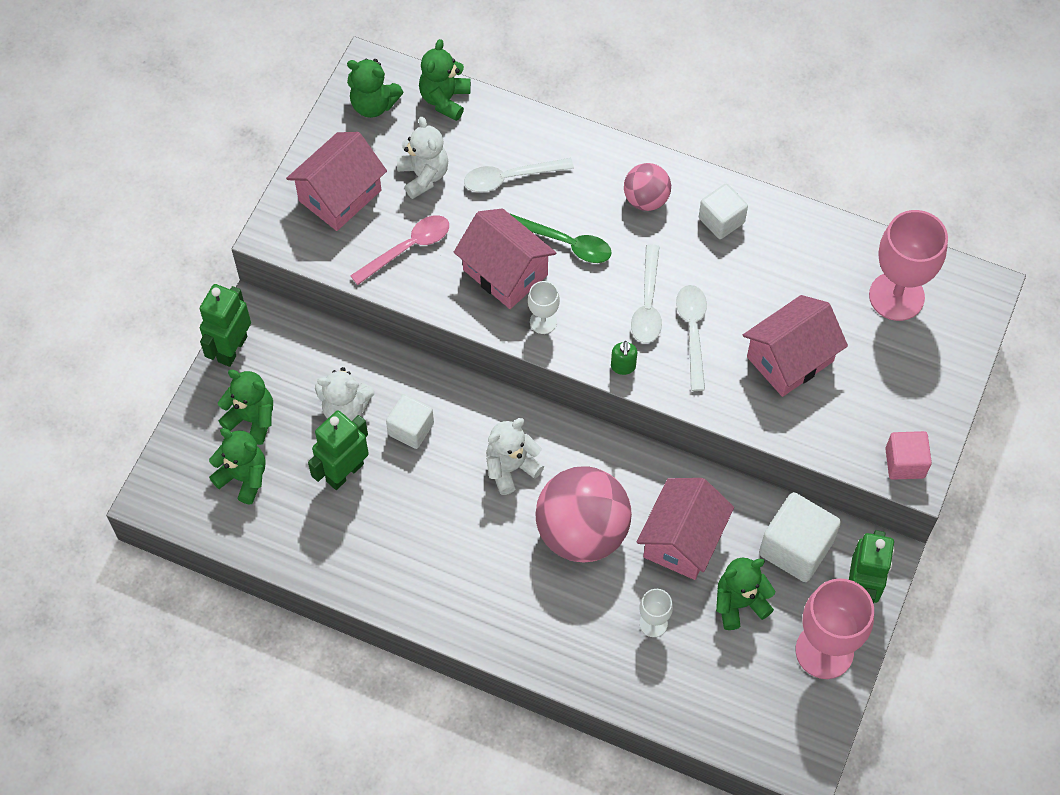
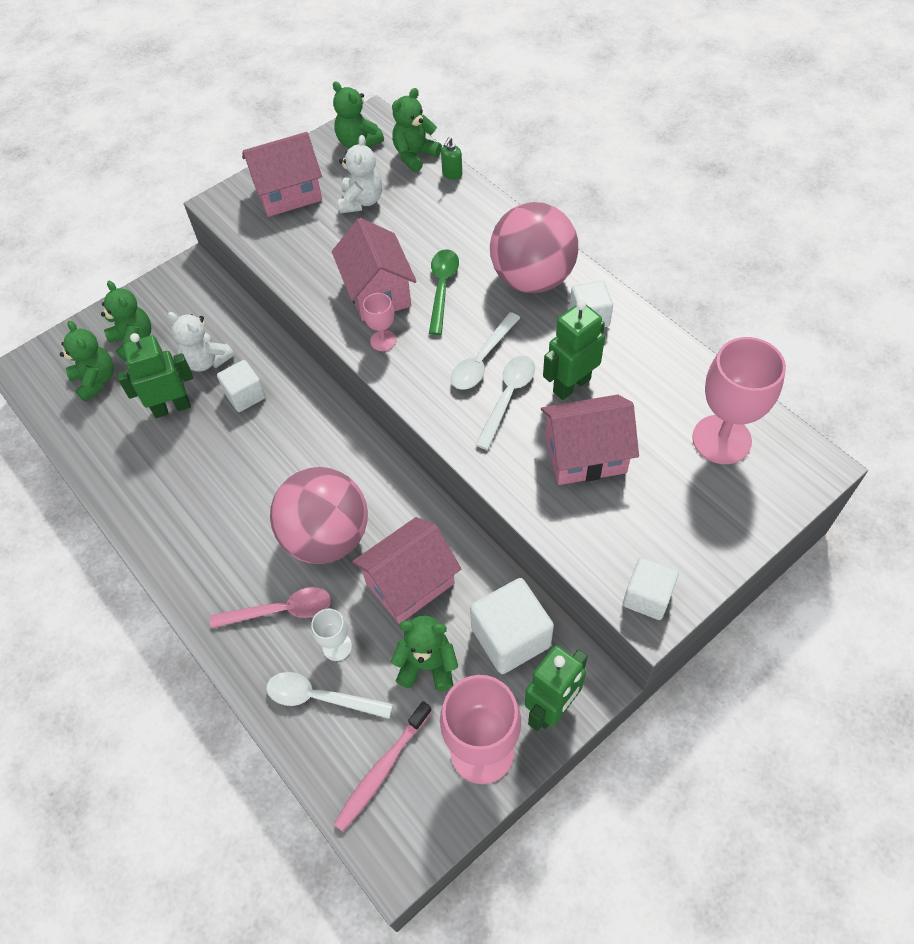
camera: 30 degrees right, 5 degrees down
(232, 349) = (157, 286): green robot -> green robot (571, 385)
(408, 248) = (313, 247): pink spoon -> pink spoon (281, 611)
(510, 178) = (429, 225): white spoon -> white spoon (320, 697)
(511, 468) = (303, 458): white teddy bear -> none
(543, 322) = (383, 341): white goblet -> pink goblet
(566, 243) = (442, 288): green spoon -> green spoon turned 135 degrees counterclockwise
(623, 367) = (428, 402): green soap dispenser -> green soap dispenser (452, 174)
(646, 199) = (532, 279): pink ball -> pink ball, size x1.90
(753, 704) = (382, 770): none -> pink toothbrush
(905, 463) = (647, 597): pink cube -> white cube

